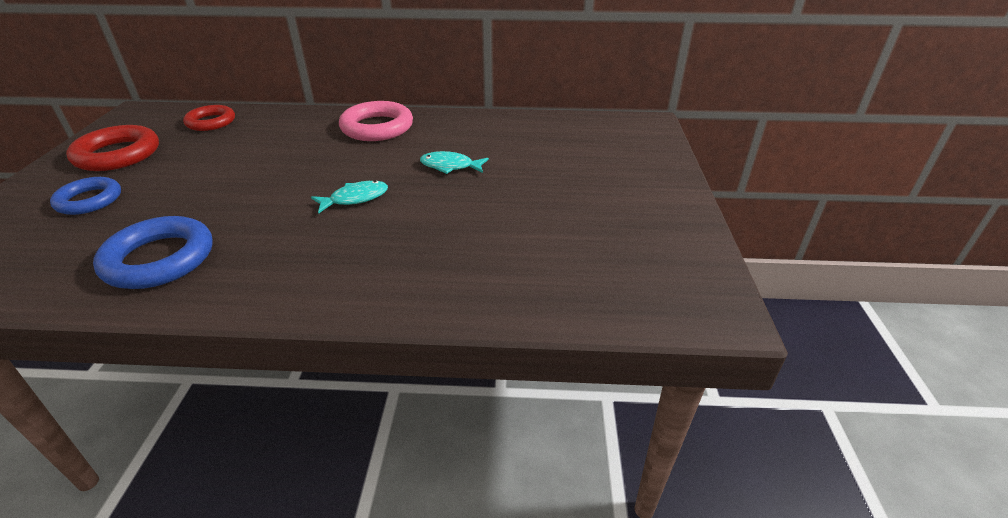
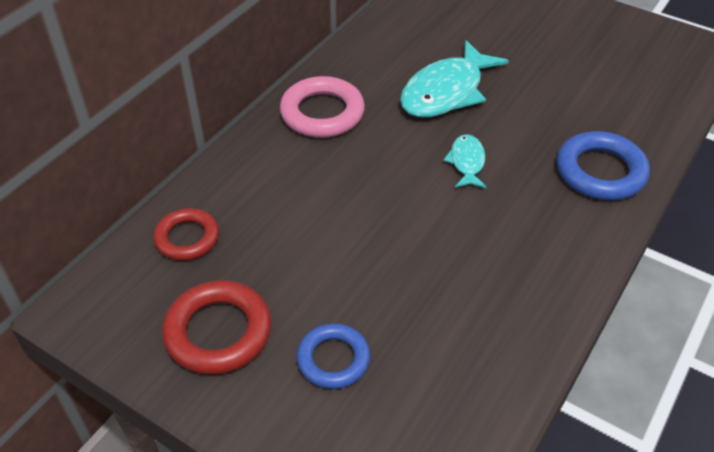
camera: 60 degrees left, 10 degrees up
(159, 259) = (498, 306): blue ring -> blue ring (600, 172)
(450, 166) = (446, 92): turquoise fish -> turquoise fish, size x1.95

